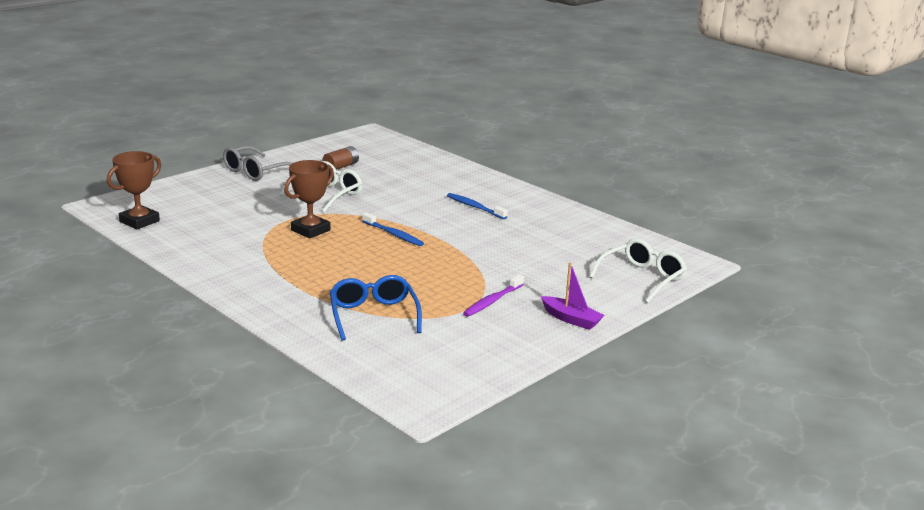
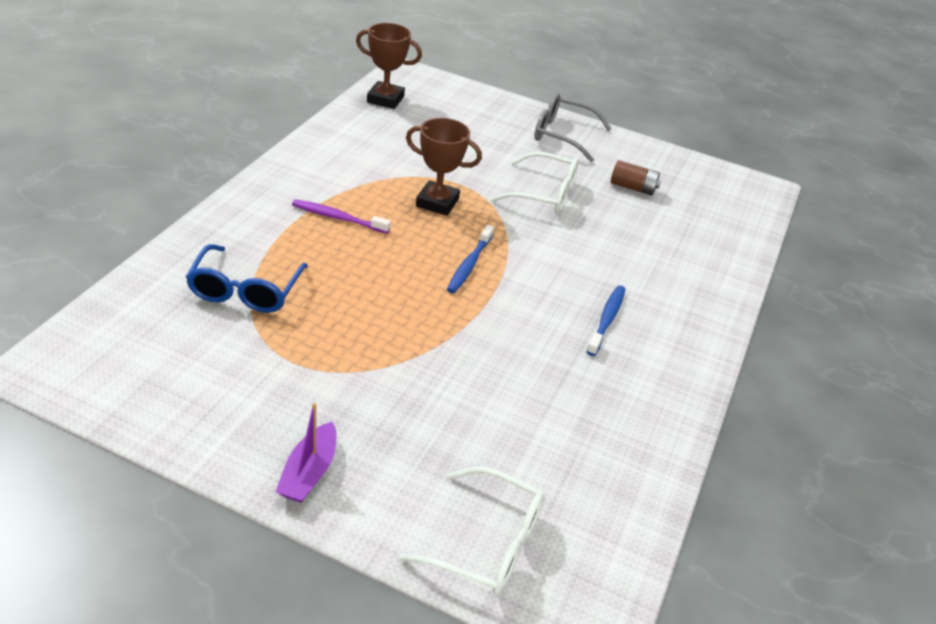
camera: 65 degrees right, 15 degrees up
(373, 316) = (245, 290): blue glasses -> blue glasses turned 135 degrees clockwise
(492, 301) = (328, 383): purple toothbrush -> purple toothbrush (338, 218)

